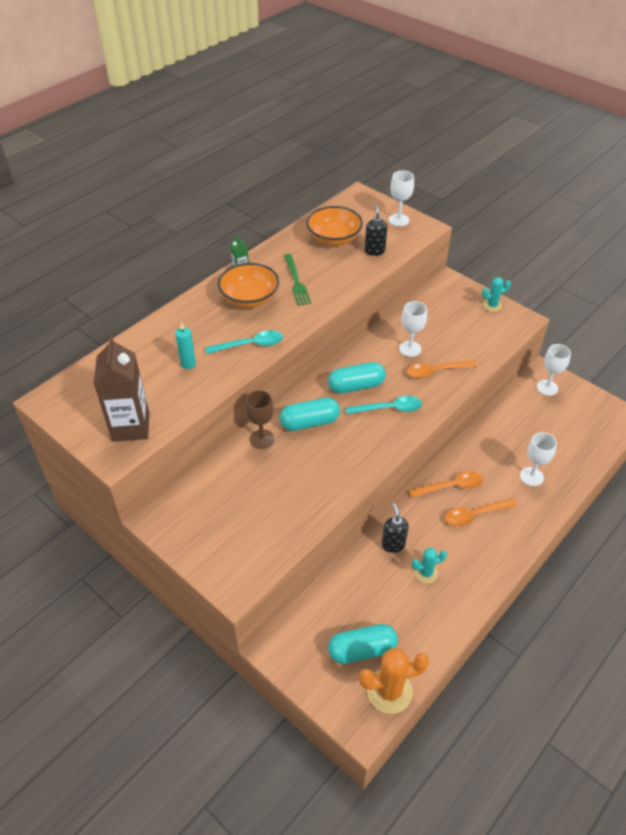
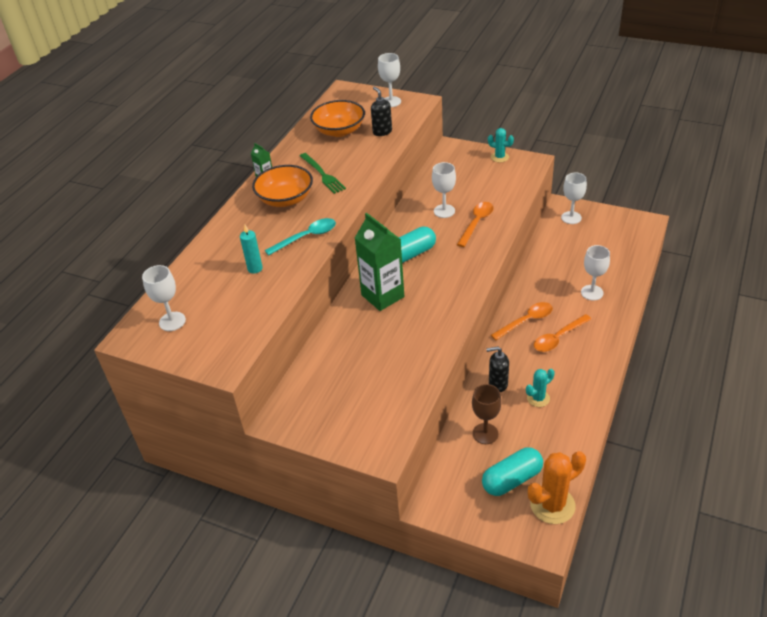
camera: 15 degrees left, 5 degrees down
(91, 396) = (172, 321): none -> white goblet
(131, 427) = (226, 336): brown carton -> none
(262, 439) = (344, 322): brown goblet -> brown goblet (485, 433)
(309, 422) = (382, 296): turquoise capsule -> green carton
(389, 408) = (450, 264): turquoise spoon -> none
(393, 544) = (497, 384): black soap dispenser -> black soap dispenser turned 60 degrees counterclockwise
(436, 371) = (476, 223): orange spoon -> orange spoon turned 150 degrees clockwise
(492, 305) = (499, 157): turquoise cactus -> turquoise cactus turned 60 degrees clockwise

